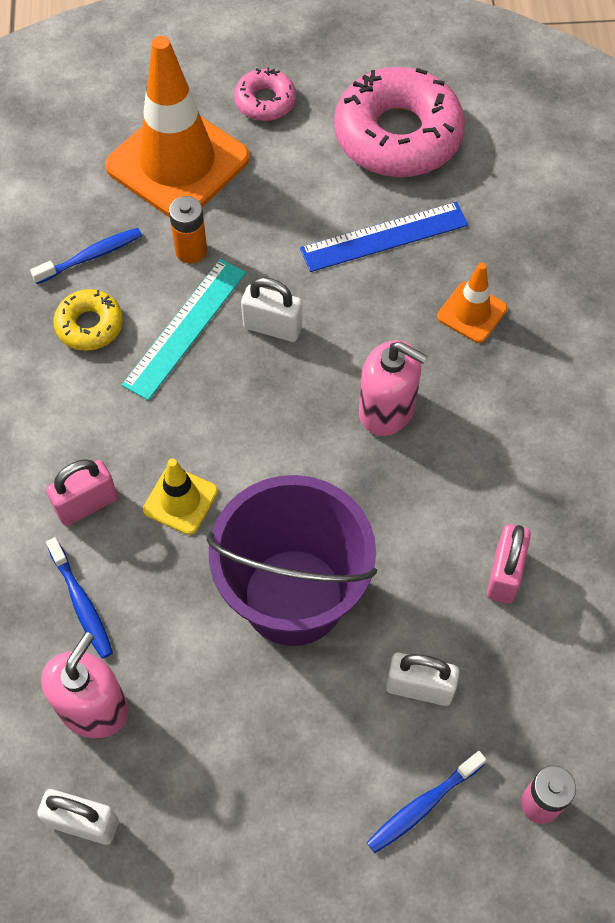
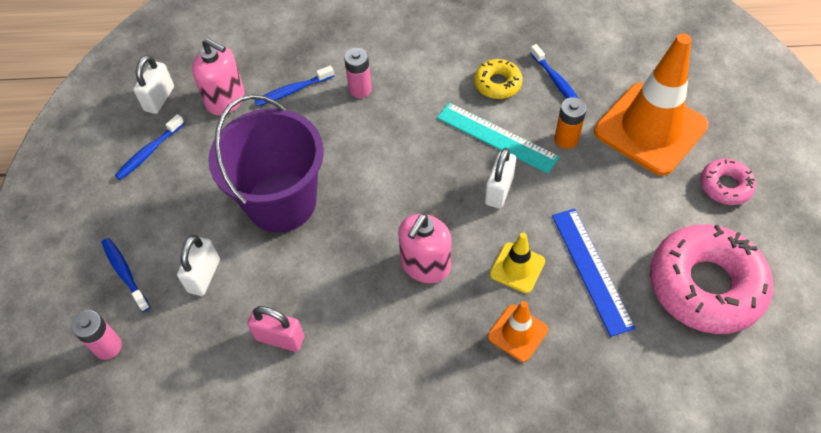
camera: 95 degrees right, 5 degrees down
(87, 504) = (360, 89): pink padlock -> pink battery
(180, 500) = (359, 138): yellow traffic cone -> yellow traffic cone (517, 268)
(198, 816) = (149, 152): none -> blue toothbrush

